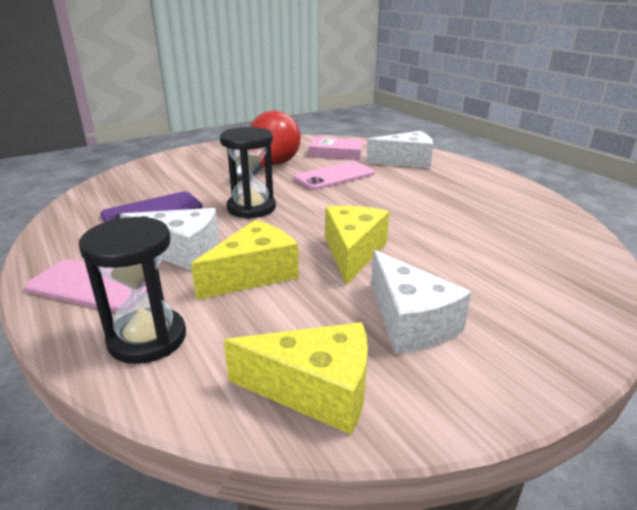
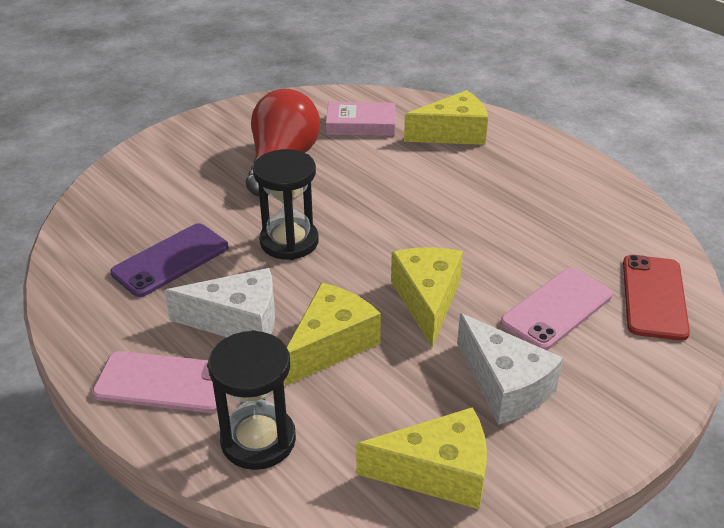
camera: 10 degrees left, 10 degrees up
(334, 176) = (371, 172): pink phone -> pink phone (557, 309)
(406, 161) = (453, 134): white cheese -> yellow cheese
(572, 269) = (654, 297): none -> red phone

